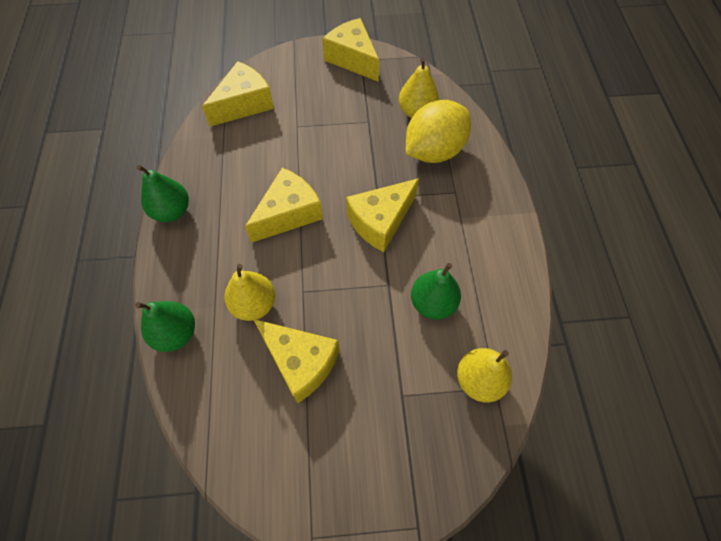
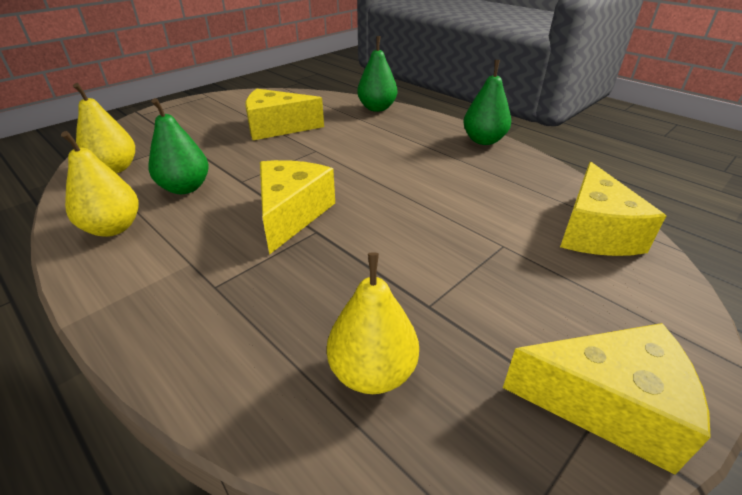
camera: 140 degrees right, 25 degrees down
(254, 304) = (344, 133): yellow pear -> yellow pear (113, 228)
(289, 214) = (391, 179): yellow cheese -> none
(434, 151) = (286, 322): yellow lemon -> none

